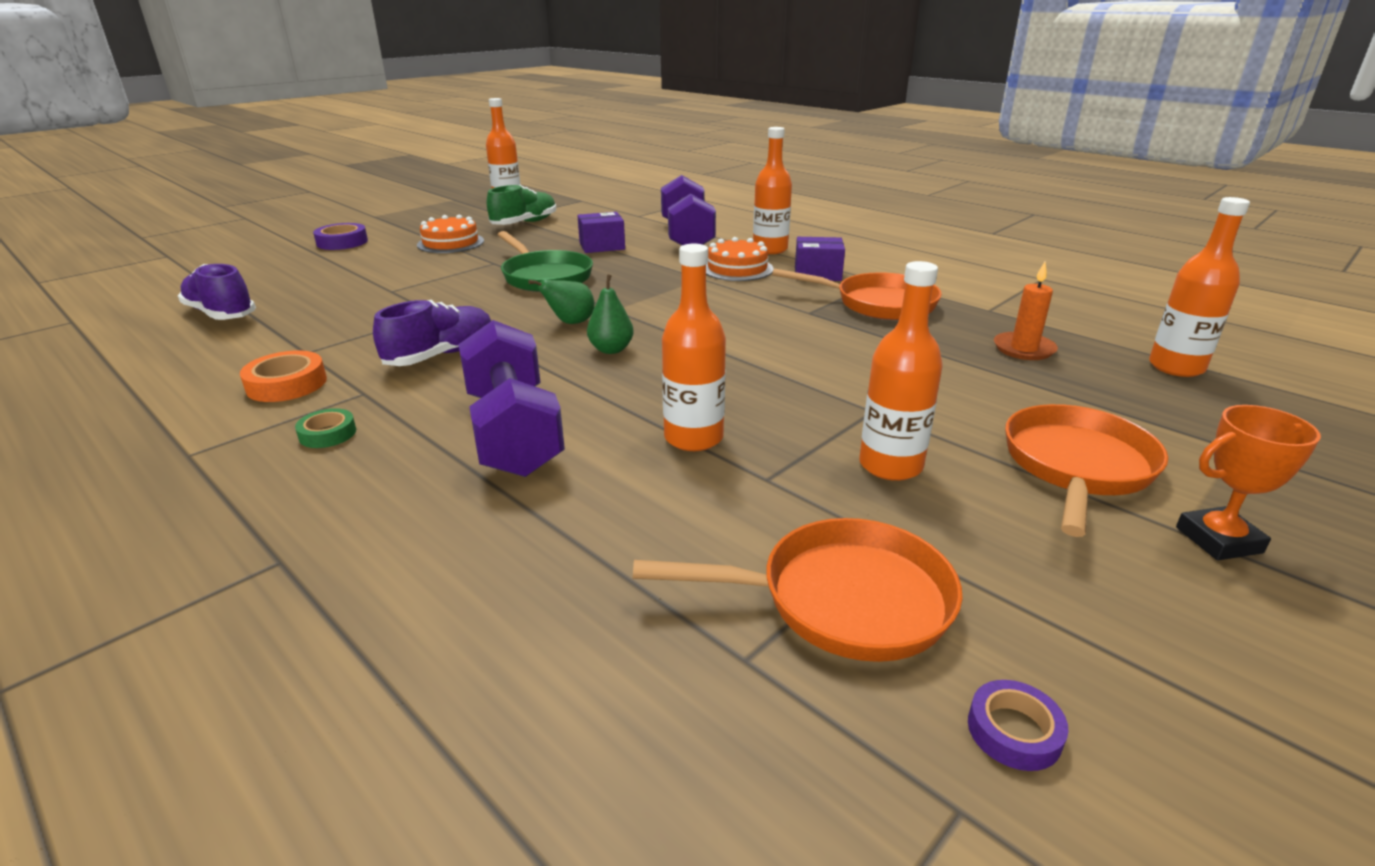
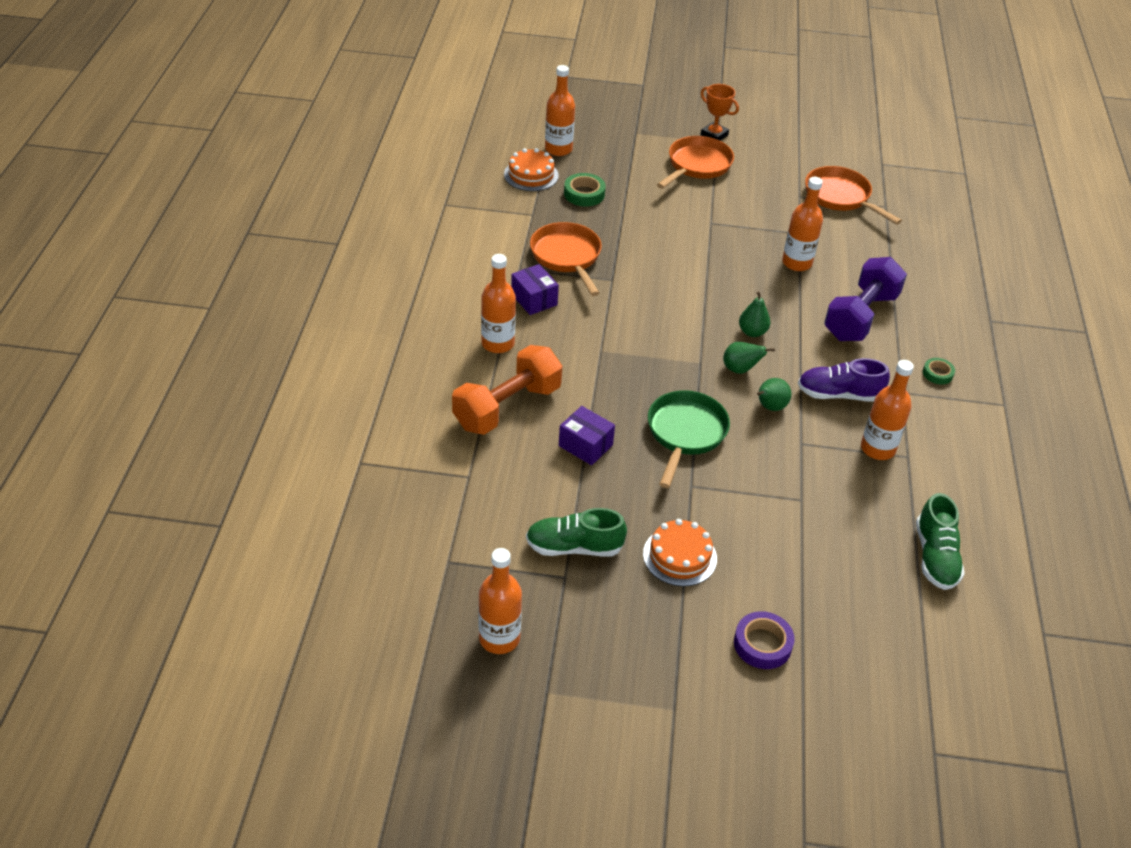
camera: 130 degrees left, 15 degrees up
(221, 314) = (935, 557): purple shoe -> green shoe
(287, 384) = (935, 429): orange tape -> none
(500, 317) = (770, 407): none -> green pear
(687, 236) = (507, 407): purple dumbbell -> orange dumbbell
(737, 268) = (562, 342): orange cake -> orange cake (531, 175)
(890, 465) = (751, 207): orange bottle -> orange bottle (877, 449)
(1014, 731) = (849, 160): purple tape -> none
(1023, 349) = (584, 194): orange candle -> green tape
(1076, 467) = (697, 165): orange pan -> orange pan turned 135 degrees clockwise

